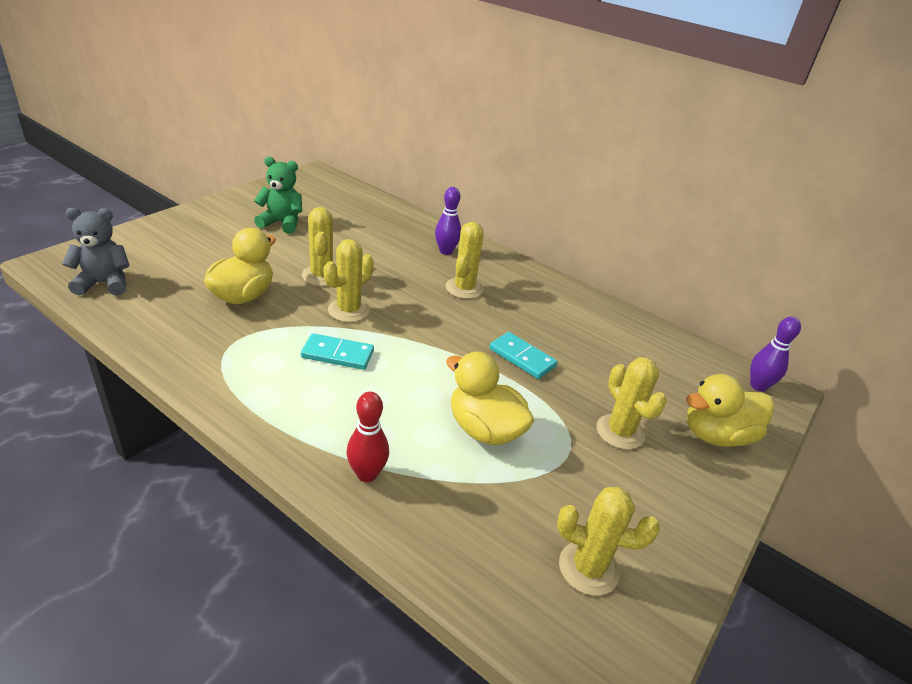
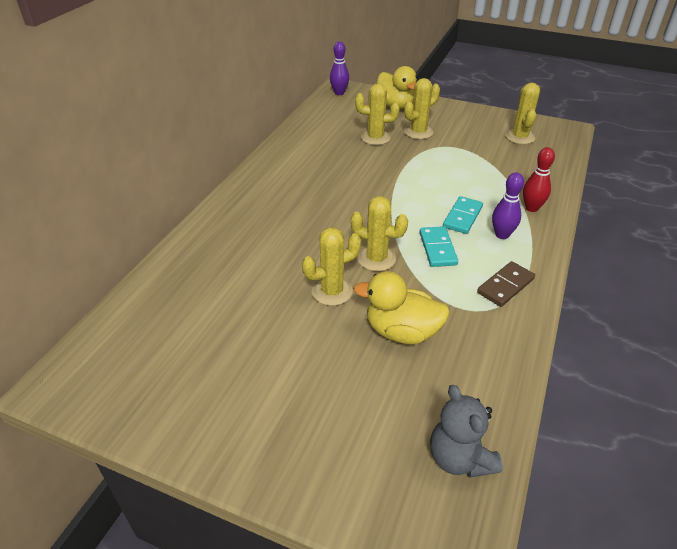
camera: 100 degrees left, 5 degrees up
(243, 380) = (505, 286): none -> brown domino
(282, 223) = (234, 361): green teddy bear -> none
(446, 251) = (238, 226): purple bowling pin -> purple bowling pin (502, 235)
(464, 288) = (299, 205): yellow cactus -> yellow cactus (375, 138)
(484, 429) = (457, 174): yellow duck -> none
(522, 358) = (375, 169): turquoise domino -> turquoise domino (462, 217)

